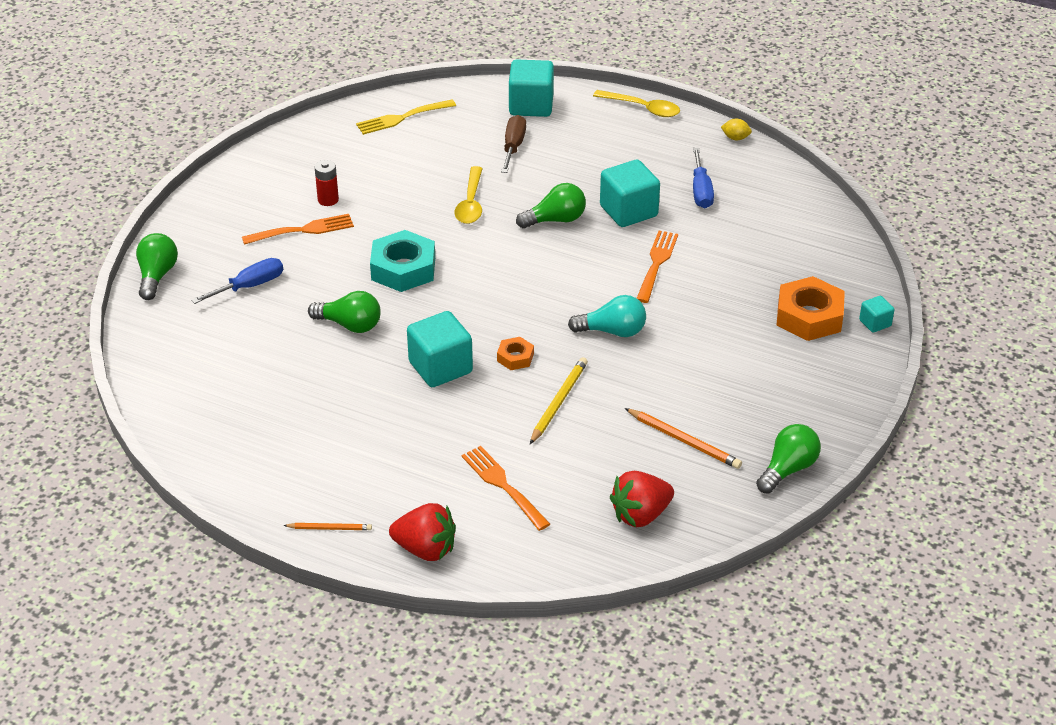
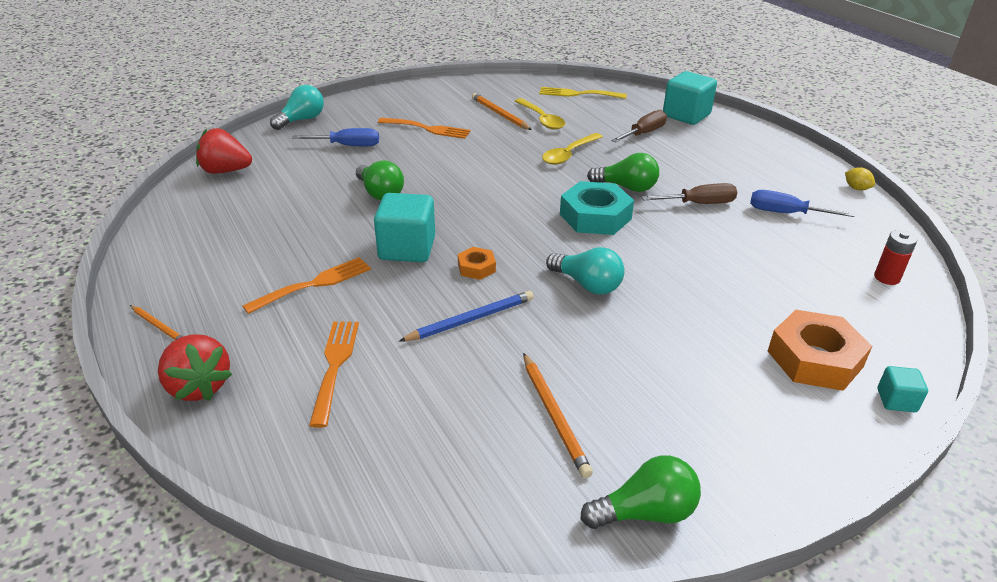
camera: 35 degrees right, 5 degrees down
(157, 276) = (301, 120): green light bulb -> turquoise light bulb
(328, 200) = (467, 119): red battery -> red battery (886, 278)
(353, 180) = (499, 114): none -> orange pencil
(403, 269) = (466, 174): turquoise nut -> turquoise nut (595, 216)
(558, 402) = (471, 319): yellow pencil -> blue pencil
(628, 211) = (699, 204): turquoise cube -> brown screwdriver
(640, 515) = (425, 469): red strawberry -> red strawberry (225, 171)
(642, 108) = (783, 144): yellow spoon -> yellow spoon (541, 119)
(657, 264) = (687, 250): orange fork -> orange fork (314, 284)
(701, 191) = (785, 213): blue screwdriver -> blue screwdriver turned 75 degrees clockwise

